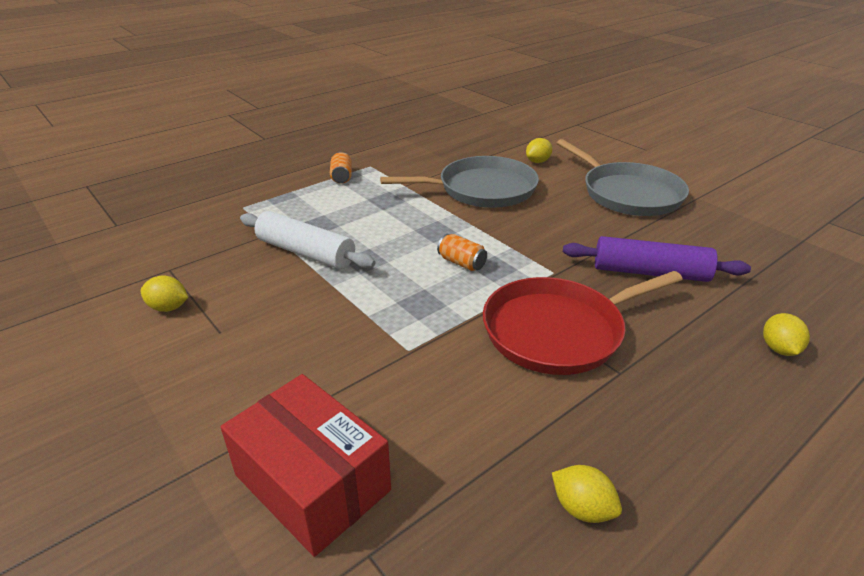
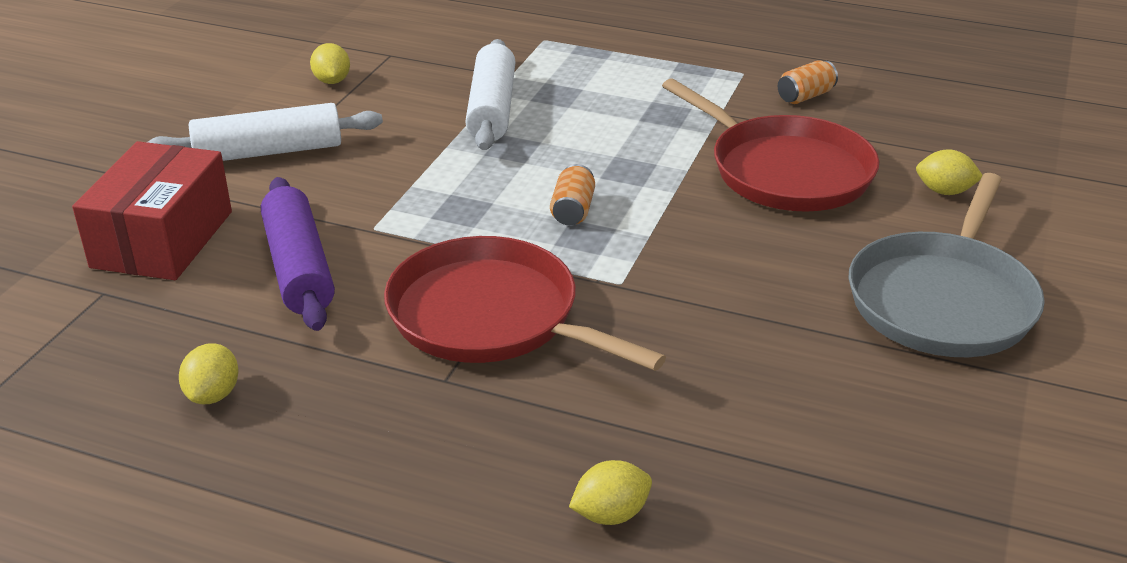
camera: 60 degrees right, 0 degrees up
(237, 373) = (269, 152): none -> white rolling pin
(341, 177) = (687, 66): orange can -> orange can (805, 96)
(482, 189) = (784, 170): grey pan -> red pan
(650, 272) = (705, 365): purple rolling pin -> purple rolling pin (299, 268)

